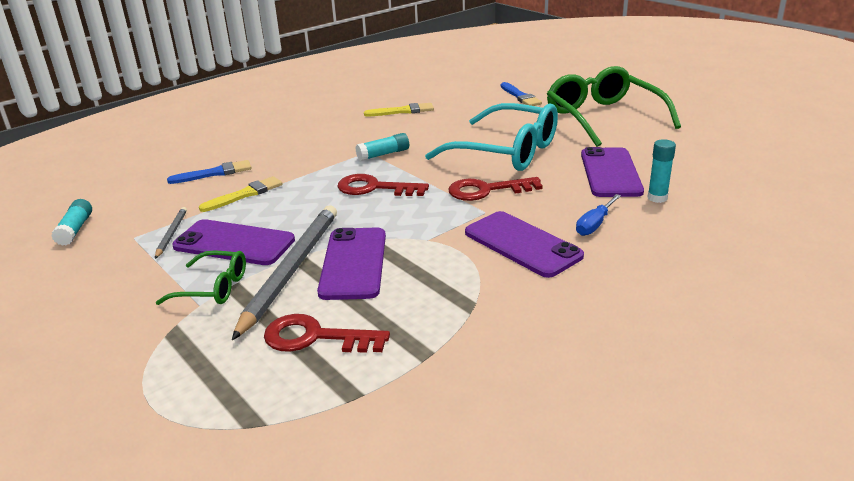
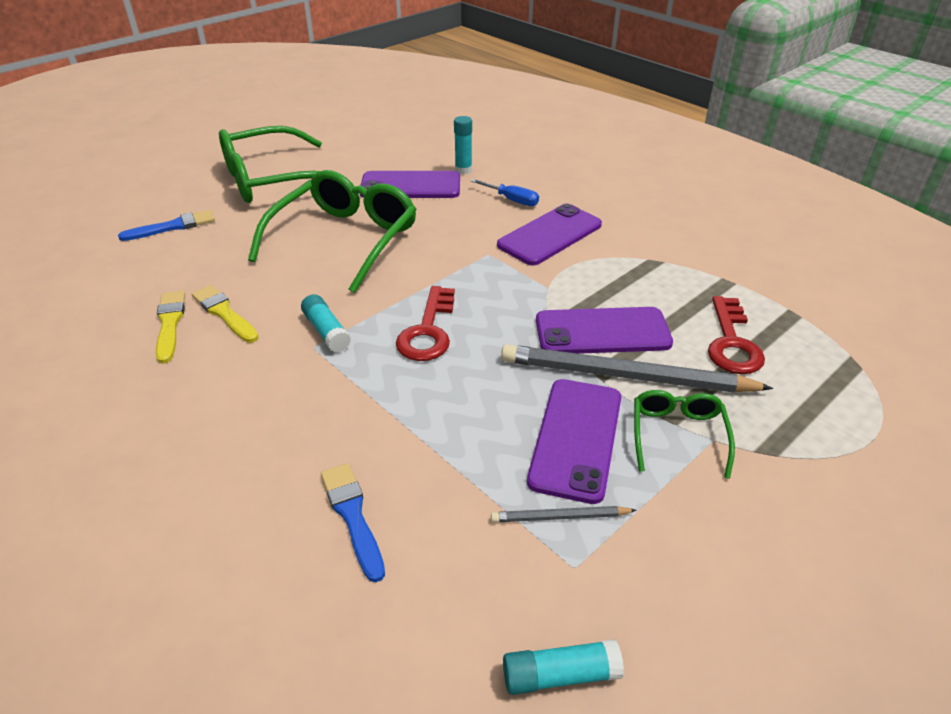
camera: 95 degrees left, 10 degrees up
(245, 194) = (436, 457): yellow brush -> yellow brush (224, 313)
(487, 190) = (441, 252): red key -> none
(506, 151) = (344, 240): turquoise glasses -> green glasses

